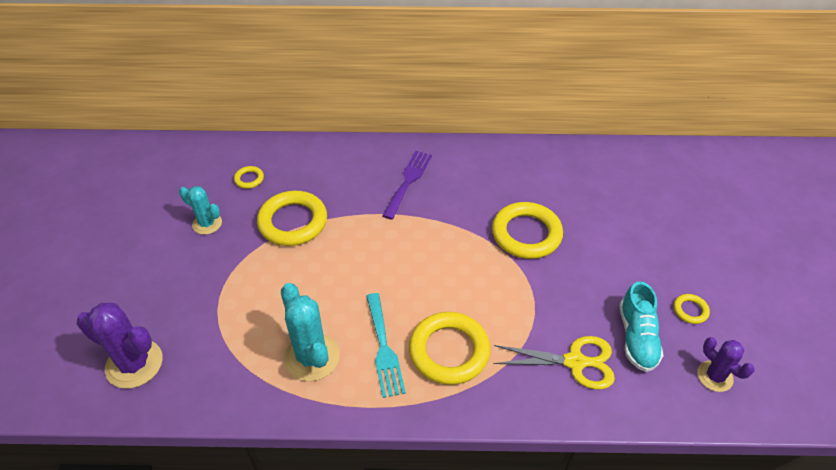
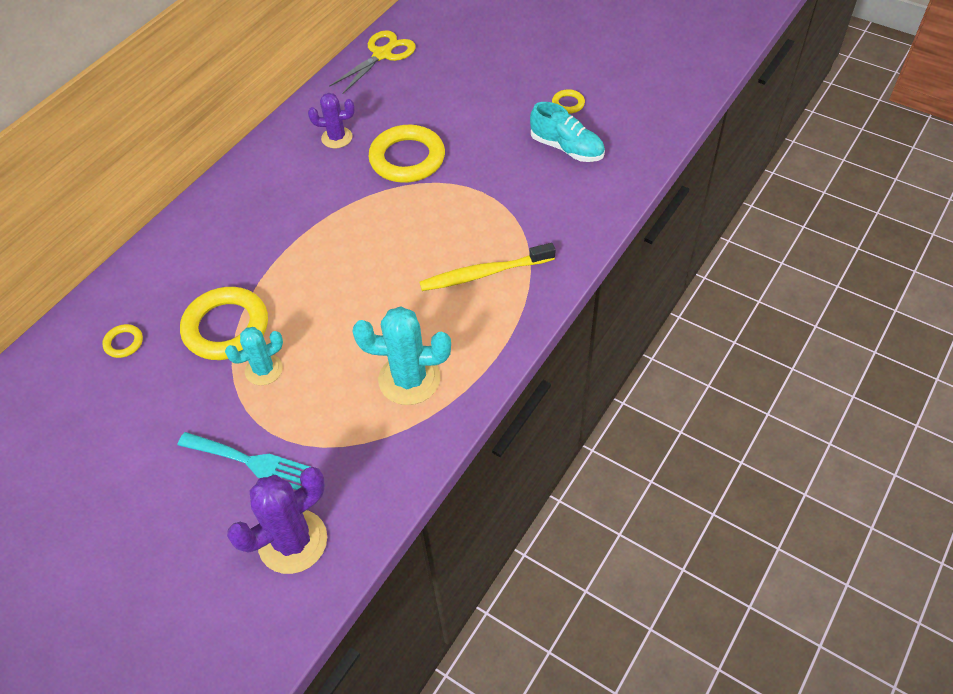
camera: 55 degrees left, 5 degrees up
(207, 224) = (153, 407): turquoise cactus -> turquoise cactus (264, 370)
(384, 348) = (444, 319): turquoise fork -> turquoise fork (251, 462)
(408, 181) = (263, 210): purple fork -> none
(449, 351) = (484, 274): yellow ring -> yellow toothbrush
(576, 362) = (559, 197): yellow scissors -> yellow scissors (383, 54)
(714, 376) = (632, 125): purple cactus -> purple cactus (337, 138)

